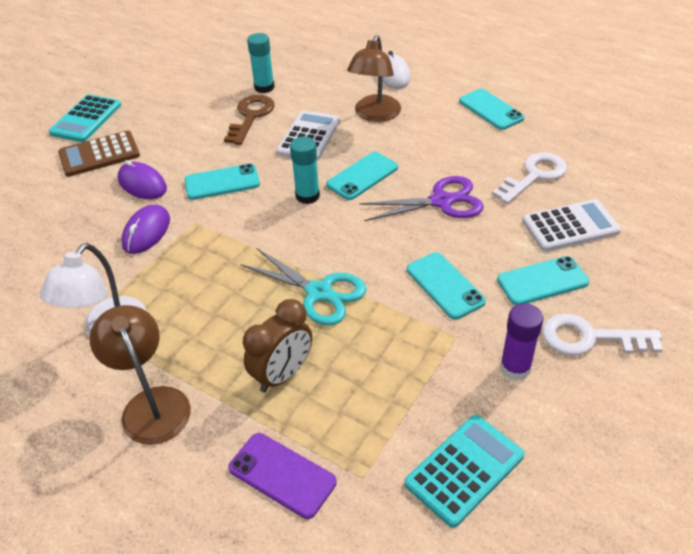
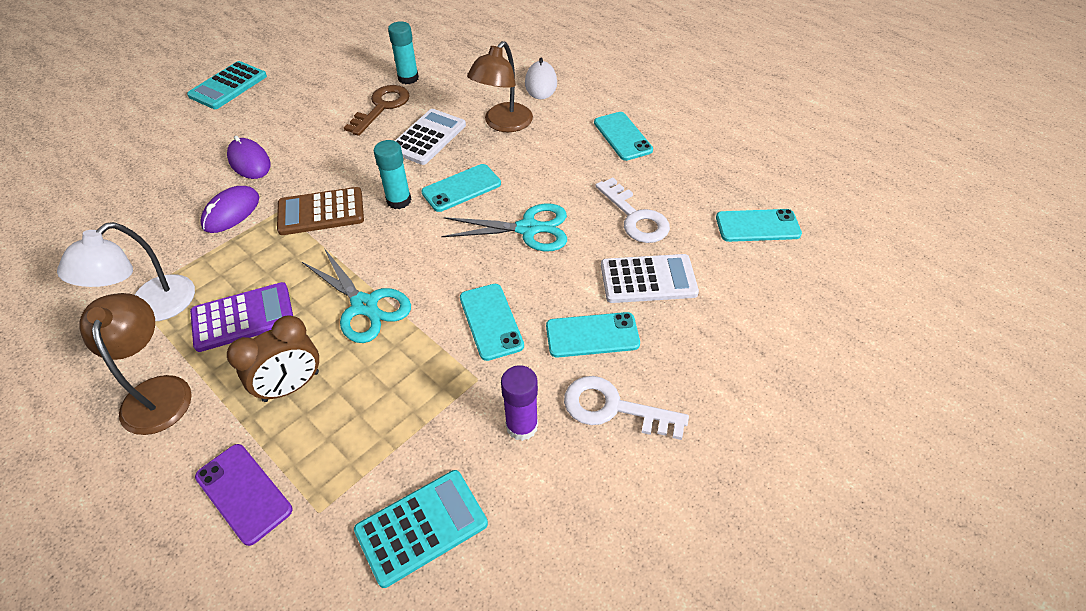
camera: 10 degrees right, 5 degrees up
(99, 154) = (224, 124): brown calculator -> brown calculator (321, 212)
(205, 323) = (243, 317): none -> purple calculator
(222, 182) = (324, 172): turquoise phone -> turquoise phone (757, 226)
(442, 201) = (528, 229): purple scissors -> turquoise scissors
(534, 176) = (635, 217): white key -> white key turned 90 degrees clockwise

